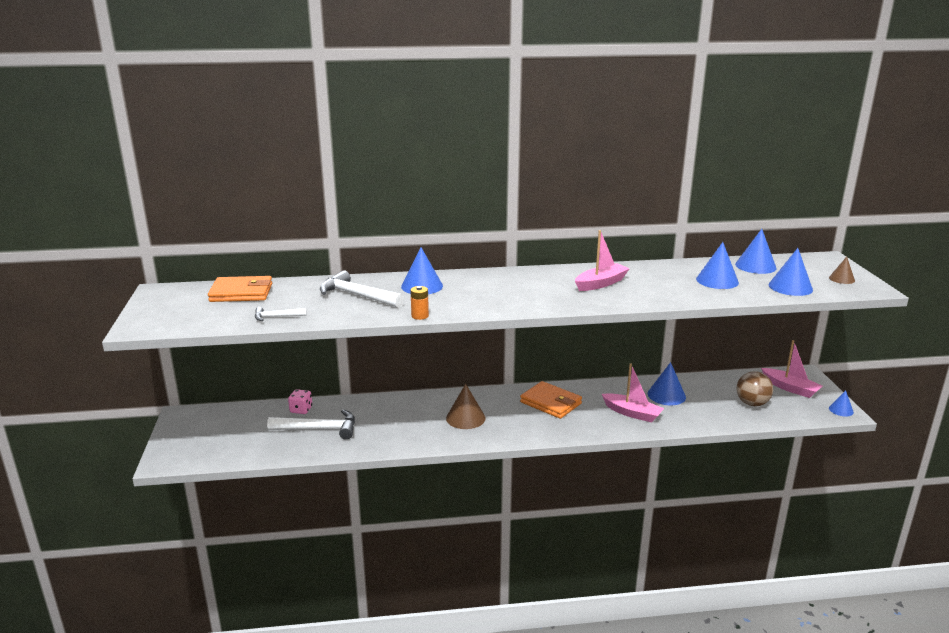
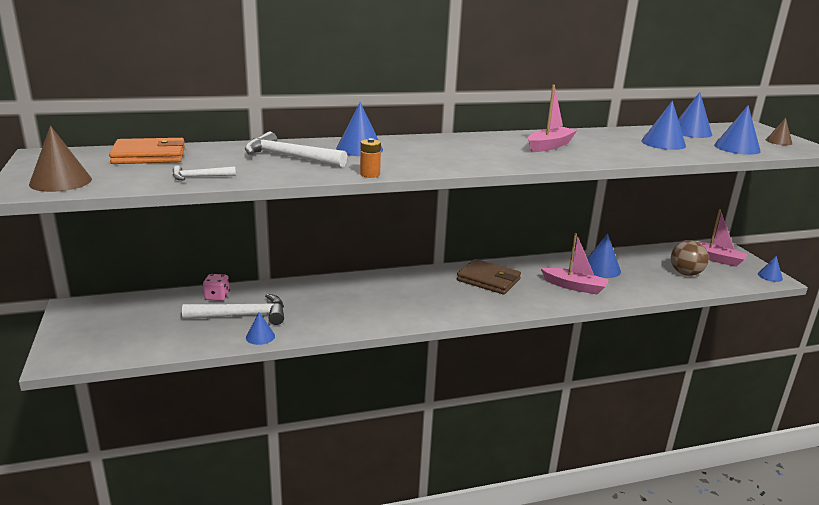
camera: 10 degrees left, 0 degrees up
(330, 449) = (260, 336): none -> blue cone
(465, 418) = (404, 298): brown cone -> brown cone (60, 181)
(550, 403) = (488, 280): orange wallet -> brown wallet

